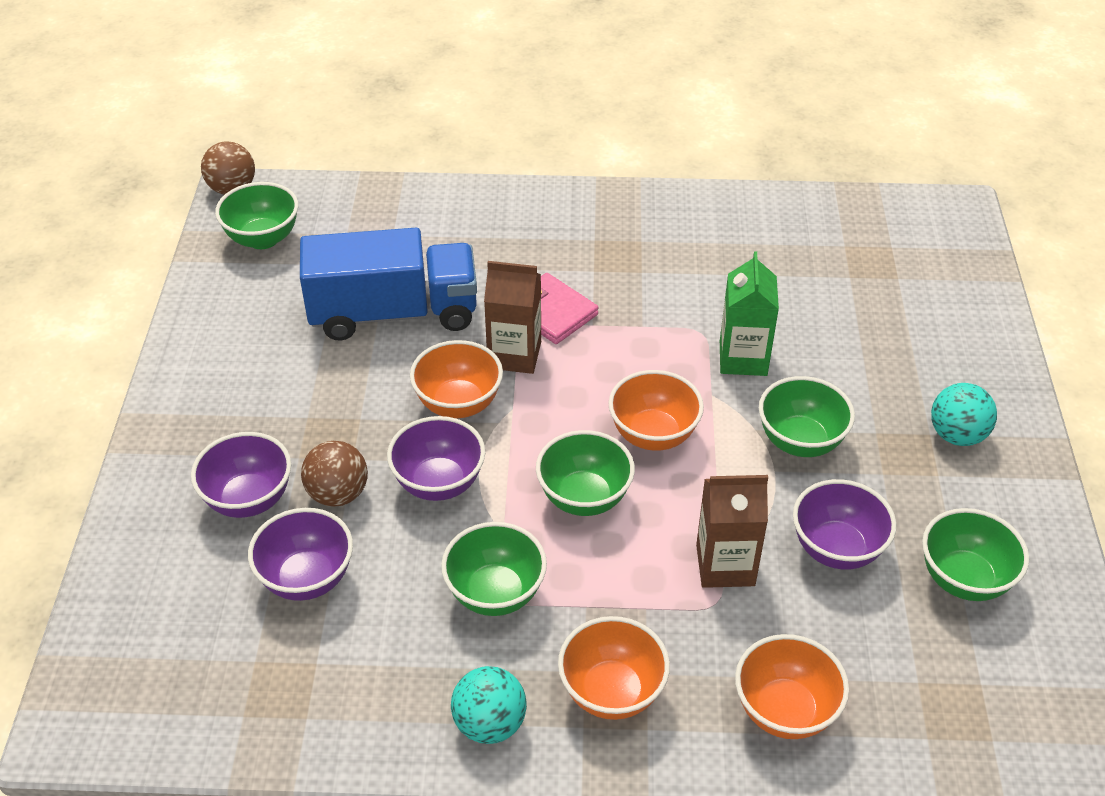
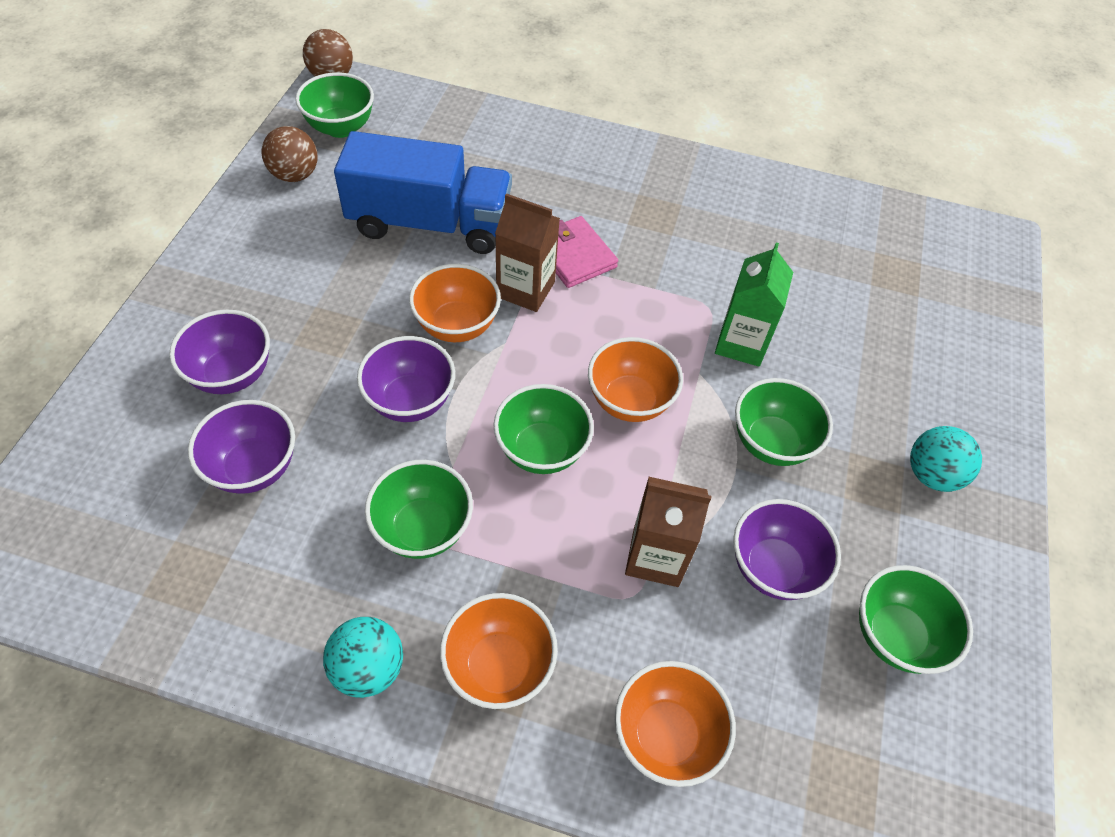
camera: 10 degrees right, 10 degrees up
(338, 494) = (314, 389): brown ball -> brown ball (295, 175)

